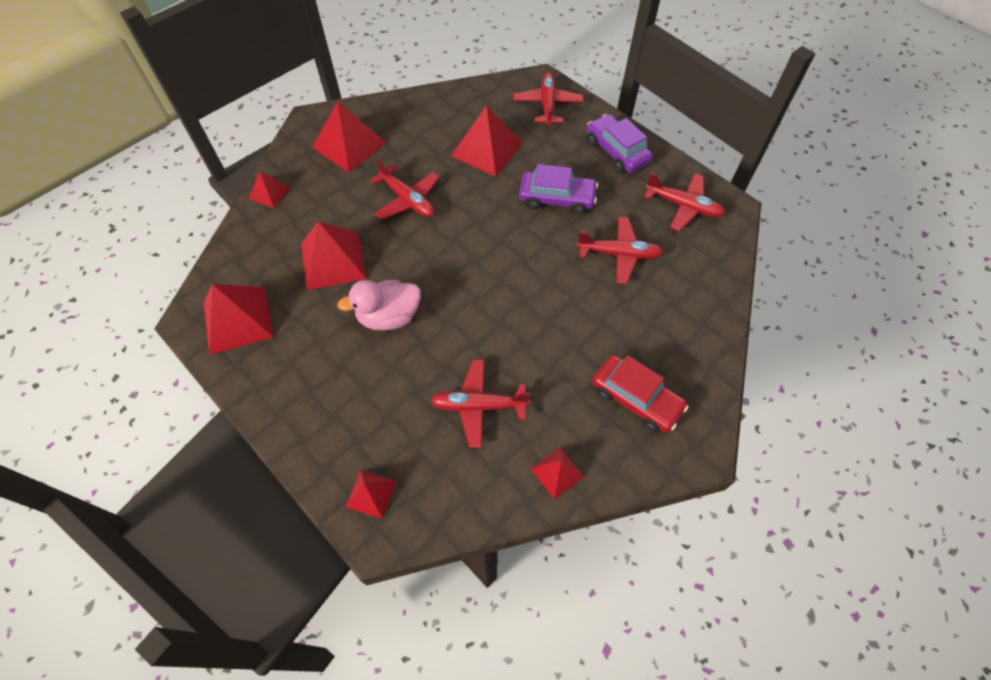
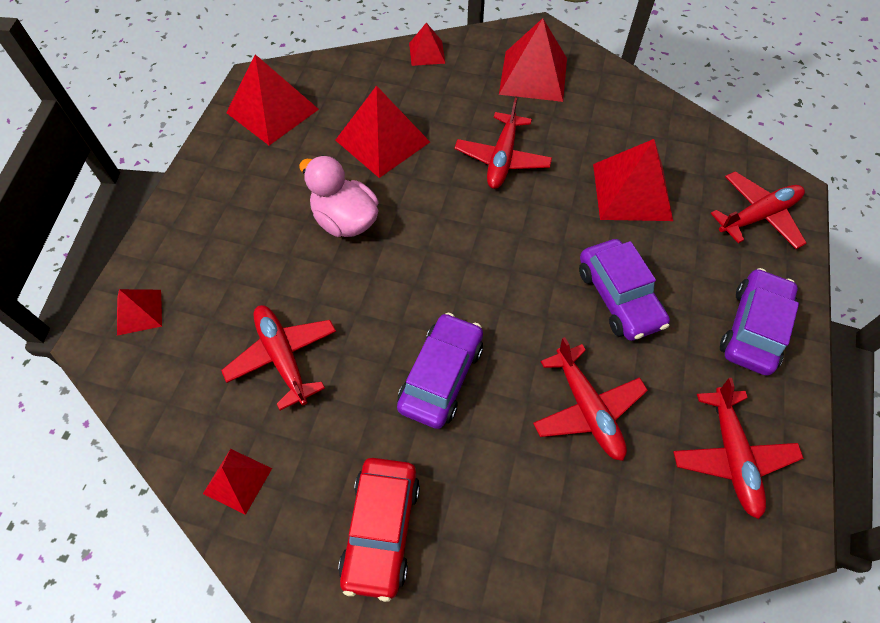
camera: 60 degrees right, 0 degrees up
(552, 317) = (441, 376): none -> purple car

